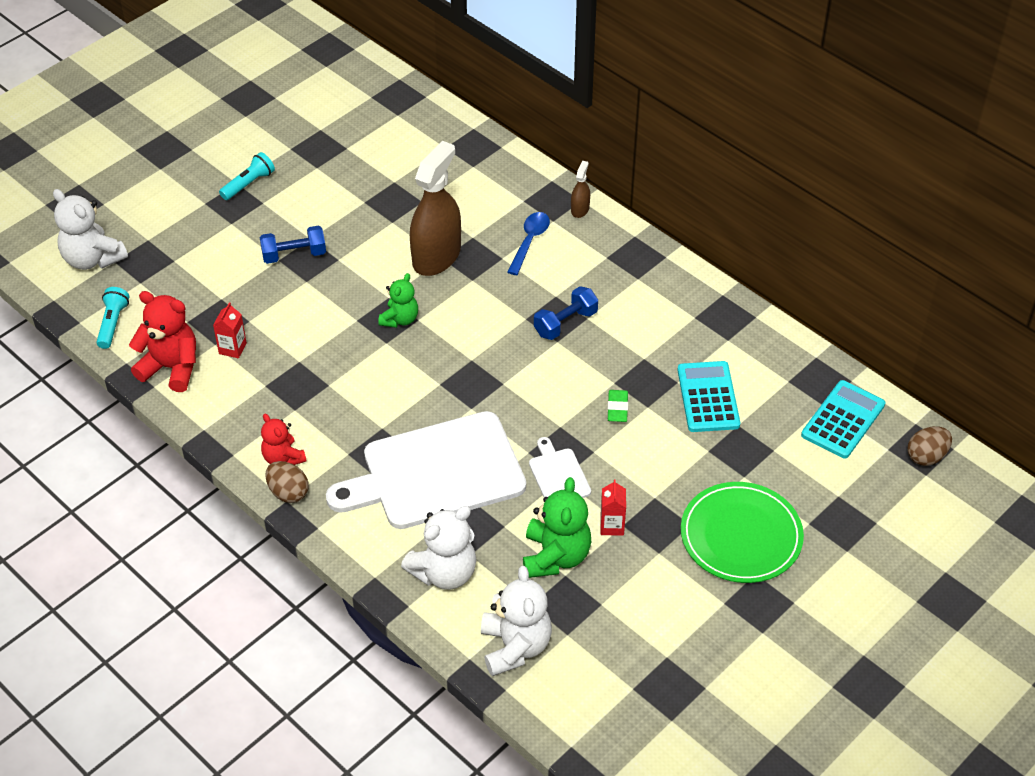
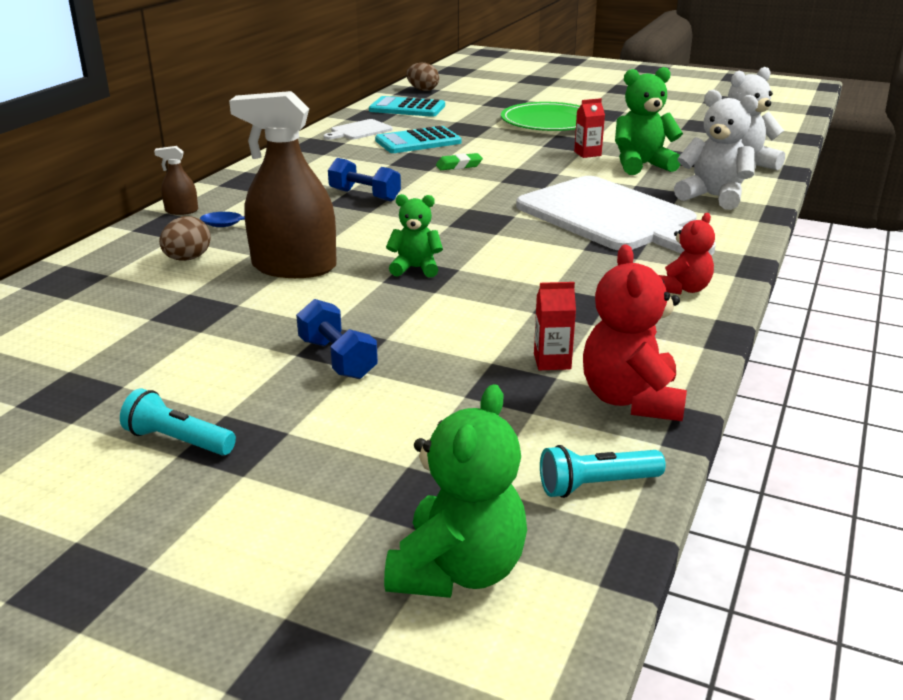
camera: 110 degrees left, 20 degrees down
(92, 259) = (458, 570): white teddy bear -> green teddy bear
(288, 492) = (723, 276): brown egg -> brown egg (187, 259)
(558, 475) = (557, 175): white cutting board -> white cutting board (359, 131)

